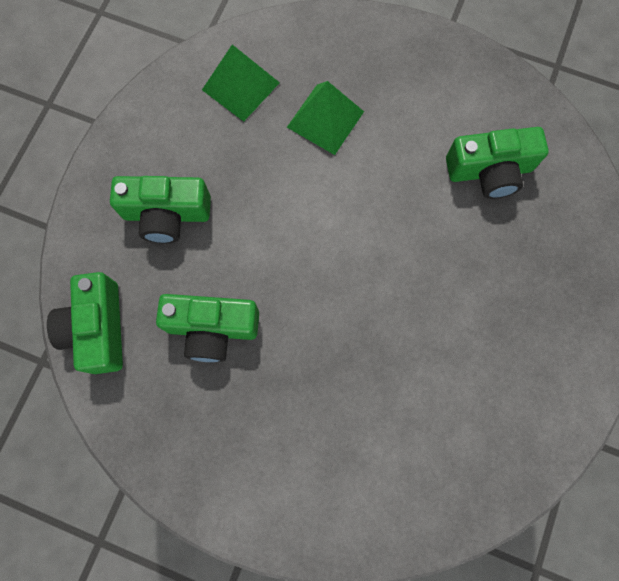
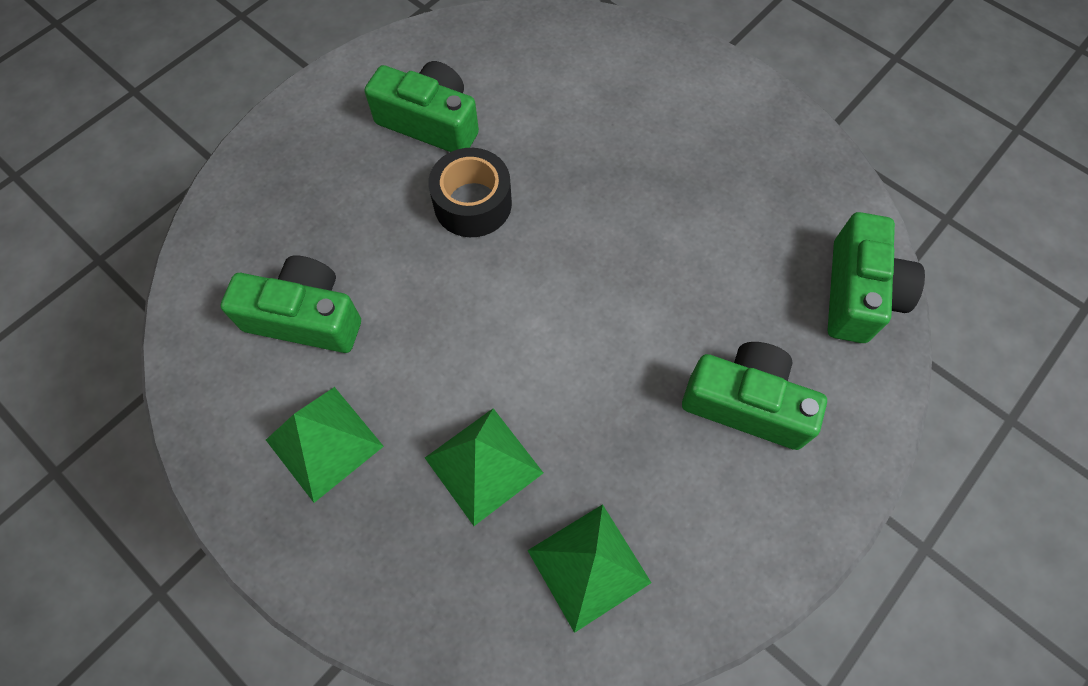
camera: 160 degrees left, 10 degrees down
(212, 328) = (719, 250): green camera -> green camera (430, 122)
(417, 302) = (472, 203): none -> black tape
(430, 99) = (324, 443): none -> green pyramid

